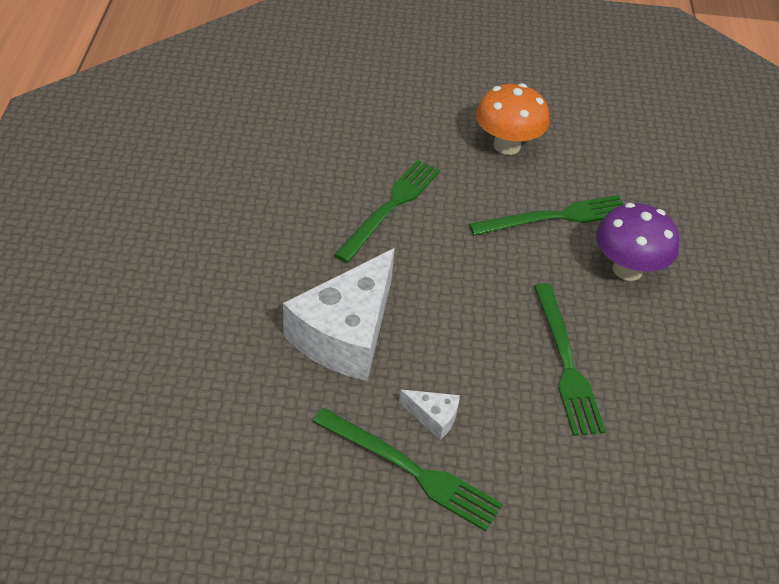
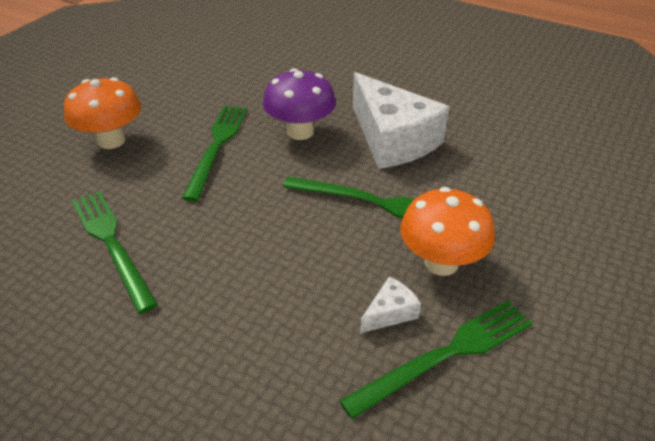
camera: 60 degrees left, 5 degrees down
(345, 333) = (248, 344): white cheese -> white cheese (392, 139)
(519, 440) = (441, 263): none -> orange mushroom

